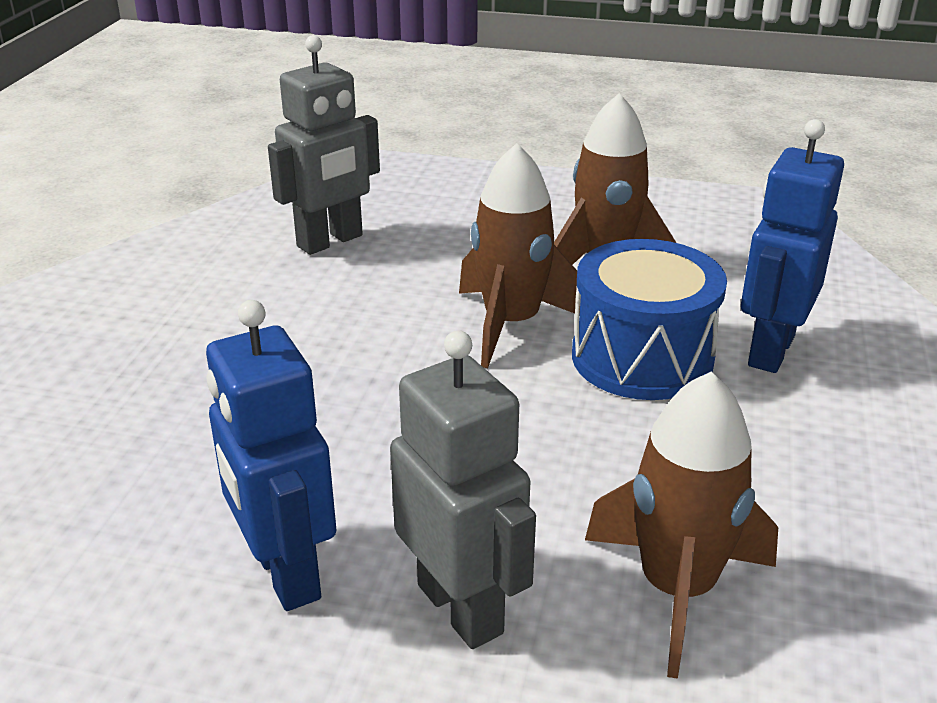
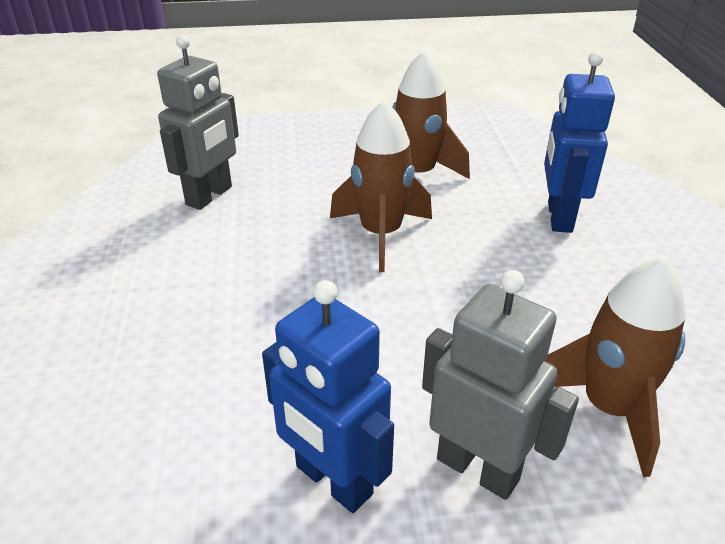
camera: 20 degrees left, 5 degrees up
(642, 357) = (482, 240): blue drum -> none

